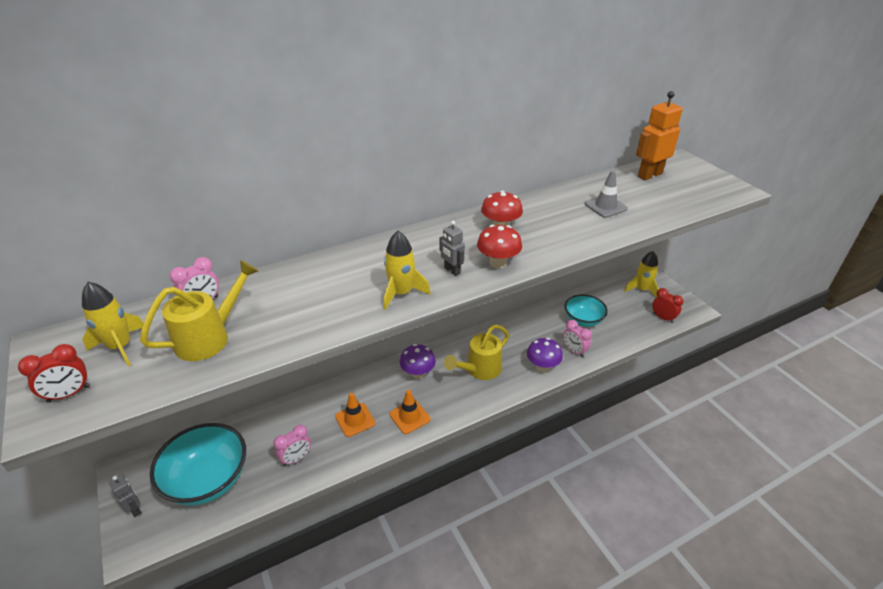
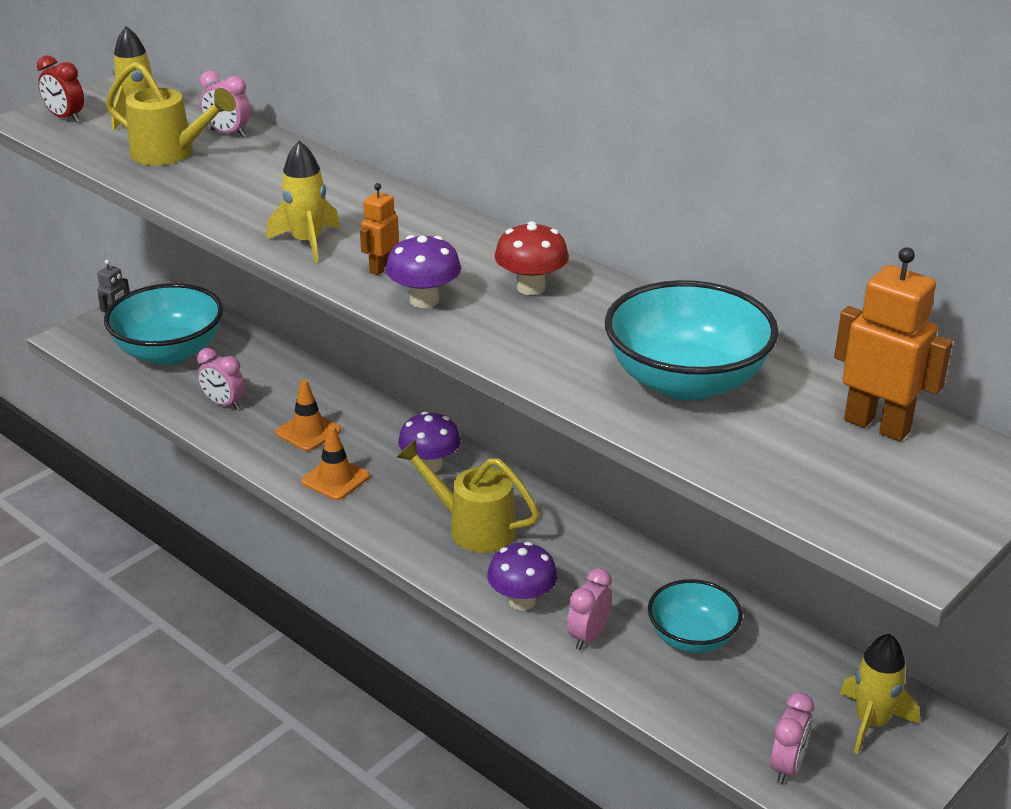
camera: 70 degrees right, 5 degrees down
(452, 270) = (381, 268): grey robot -> orange robot
(498, 263) = (424, 300): red mushroom -> purple mushroom
(605, 206) = (686, 381): grey traffic cone -> turquoise bowl
(663, 318) = (787, 766): red clock -> pink clock

